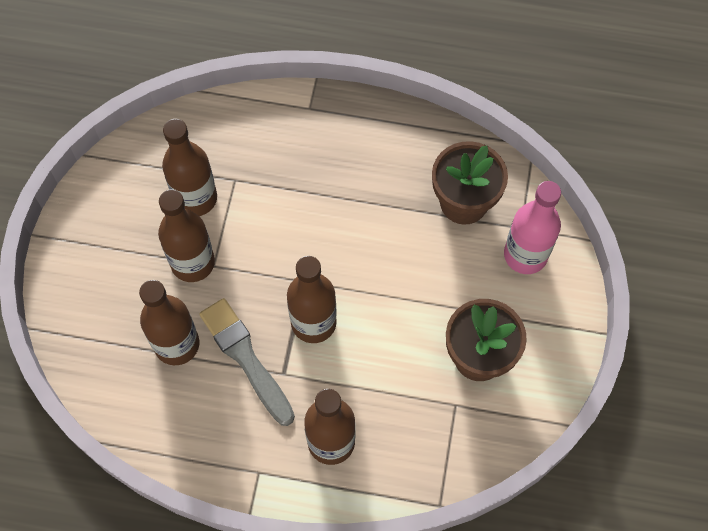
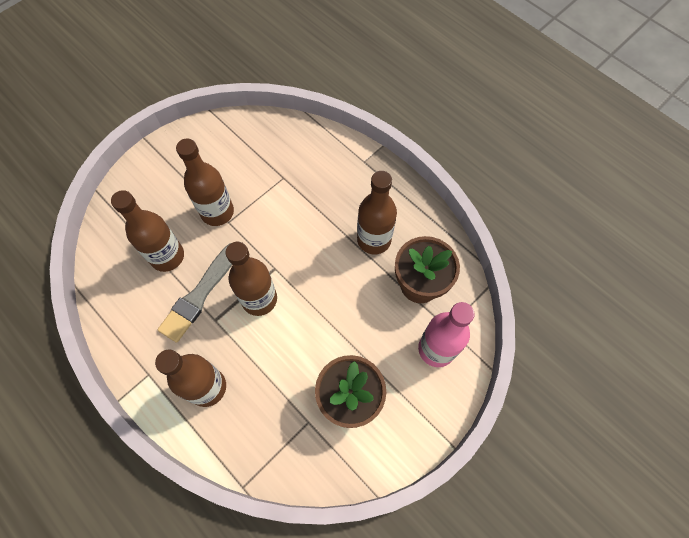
camera: 35 degrees right, 0 degrees up
(196, 198) = (251, 174): brown bottle -> brown bottle (374, 240)
(246, 359) = (200, 294): grey brush -> grey brush turned 150 degrees counterclockwise

